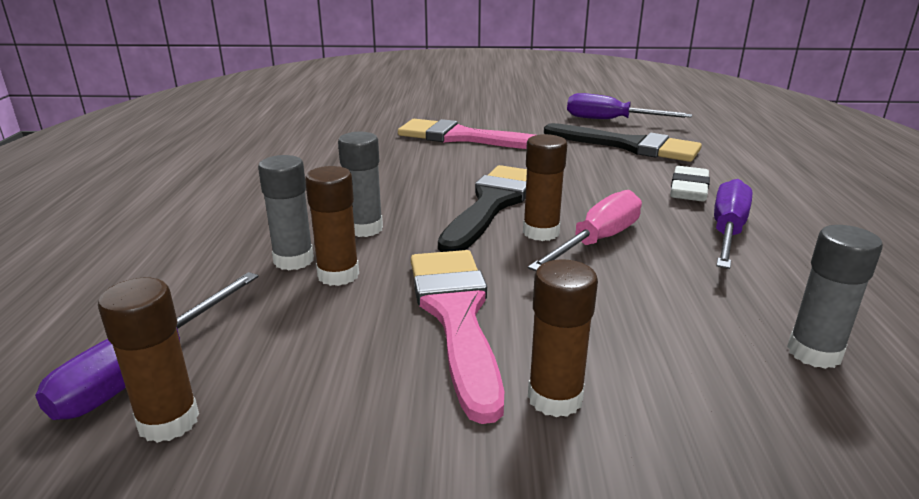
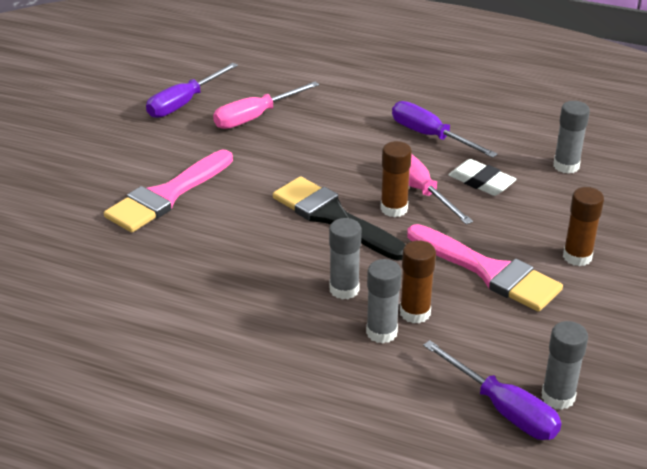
camera: 70 degrees left, 10 degrees up
(168, 421) = (558, 397): brown glue stick -> grey glue stick
(456, 316) = (489, 271): pink brush -> pink brush turned 150 degrees counterclockwise
(629, 146) = (255, 117): black brush -> pink screwdriver
(689, 189) = (358, 124): white eraser -> white eraser (481, 181)

